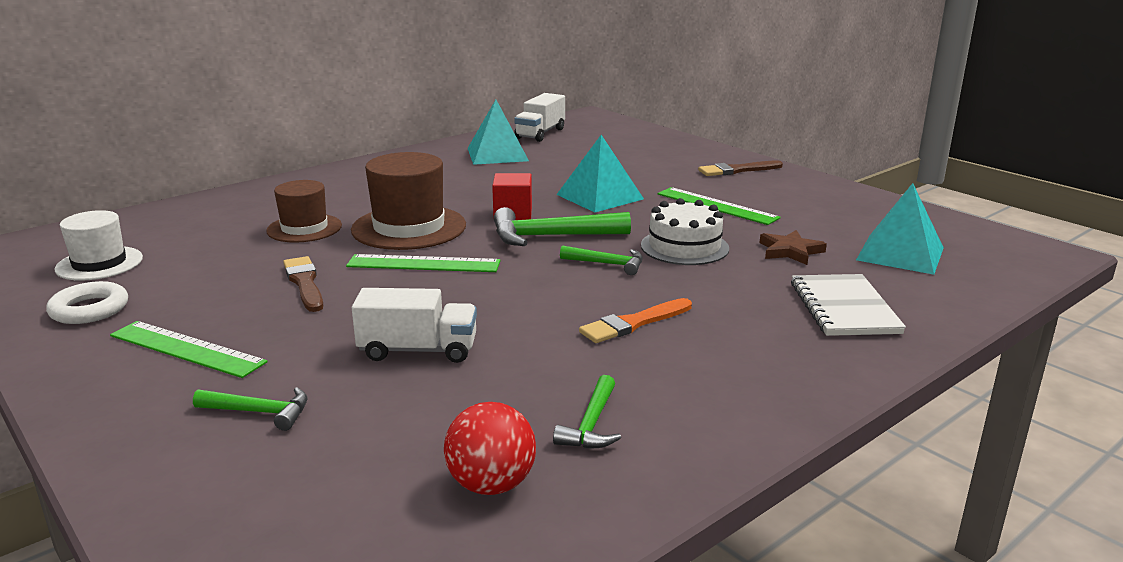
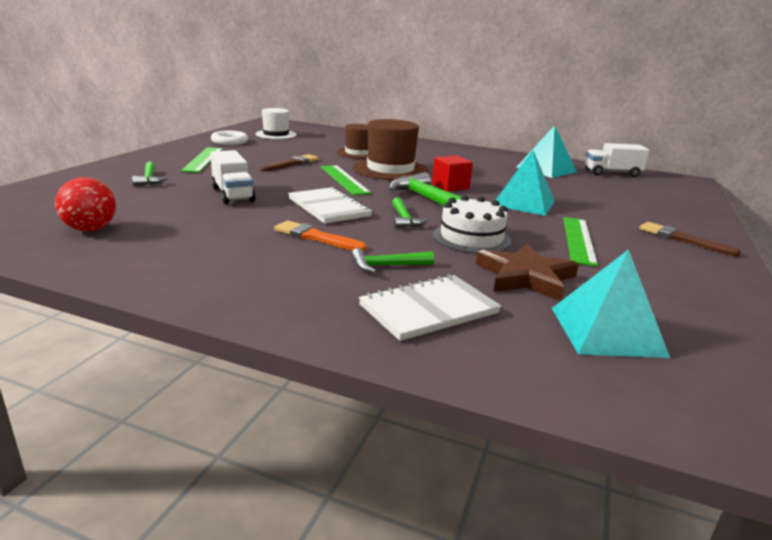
camera: 60 degrees right, 0 degrees up
(533, 296) = (329, 207): none -> white notebook
(591, 425) = (165, 243): green hammer -> green hammer (386, 266)
(790, 251) = (525, 277): brown star -> brown star, size x1.52

